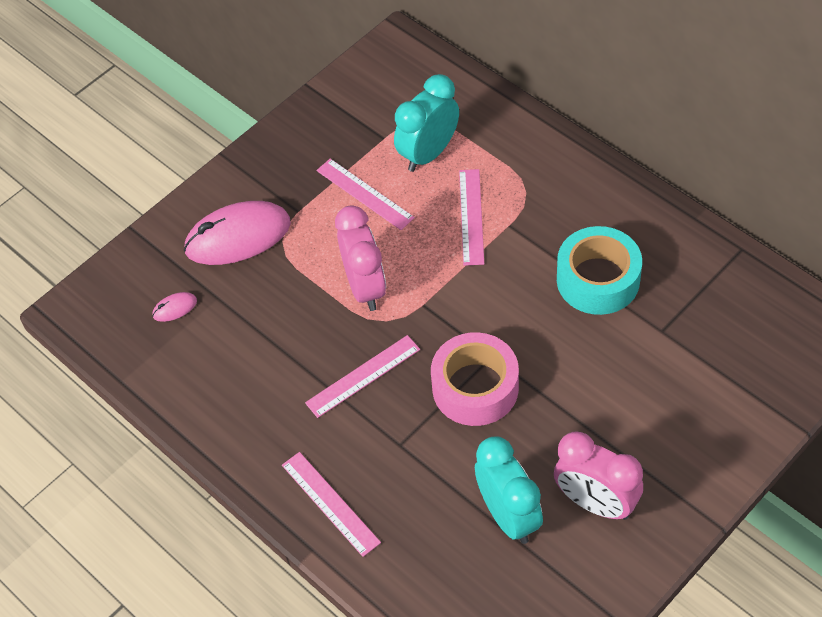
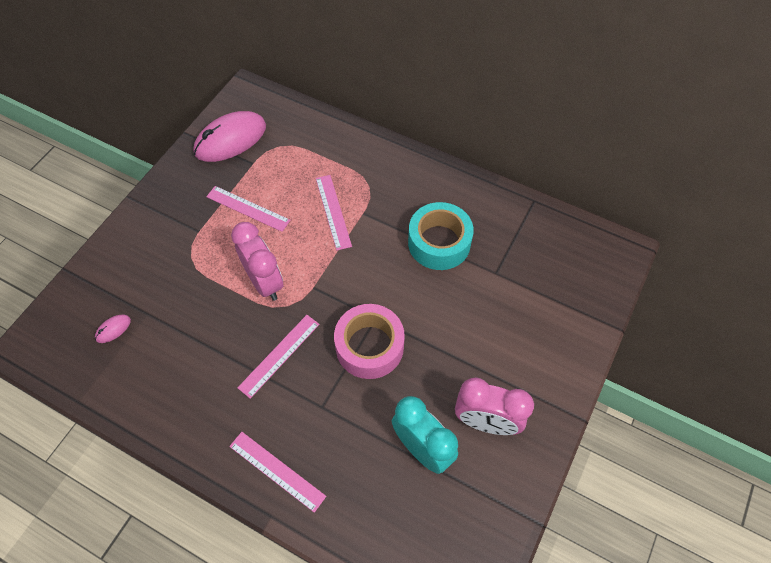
camera: 20 degrees left, 5 degrees up
(238, 237) = (154, 260): pink mouse -> pink mouse (230, 139)
(428, 153) = (289, 169): turquoise clock -> none

